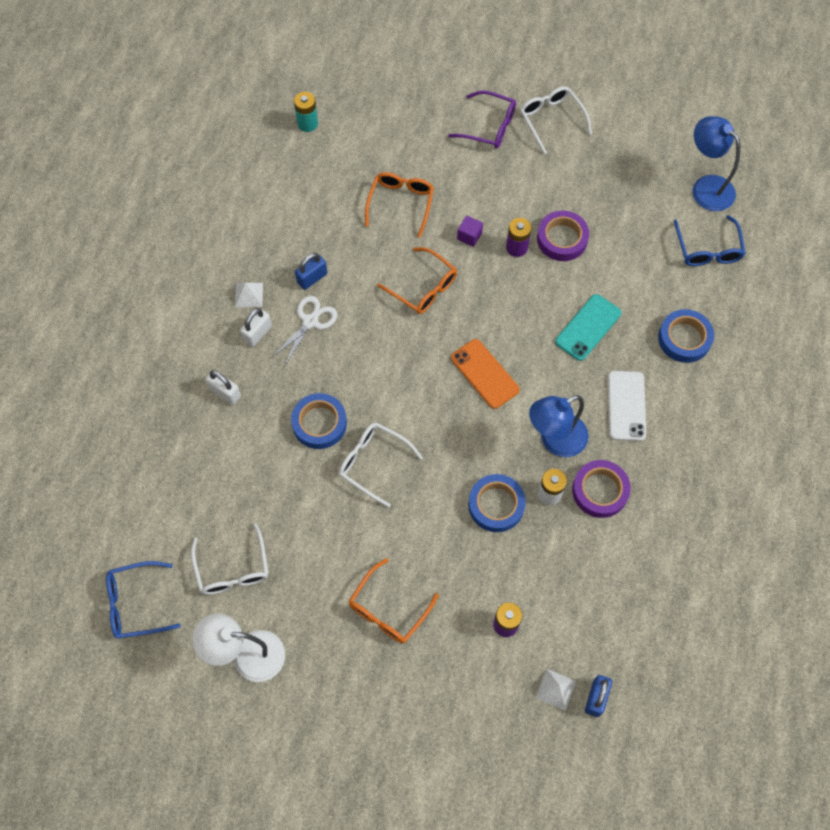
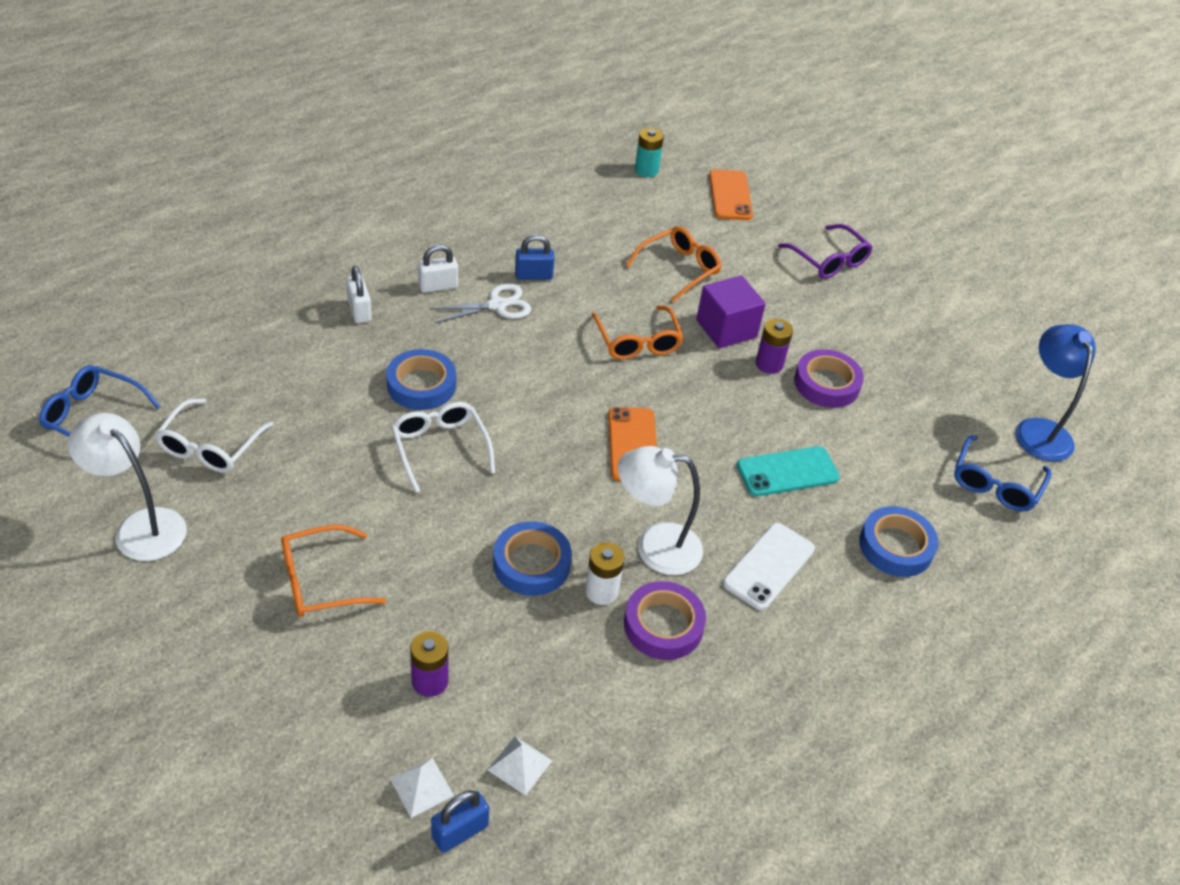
camera: 30 degrees right, 20 degrees down
(249, 294) = (461, 255): white pyramid -> white pyramid (520, 765)
(382, 109) = (730, 195): none -> orange phone
(469, 236) = (726, 329): purple cube -> purple cube, size x1.92
(551, 120) = (902, 288): white glasses -> none
(555, 440) = (655, 547): blue lamp -> white lamp

